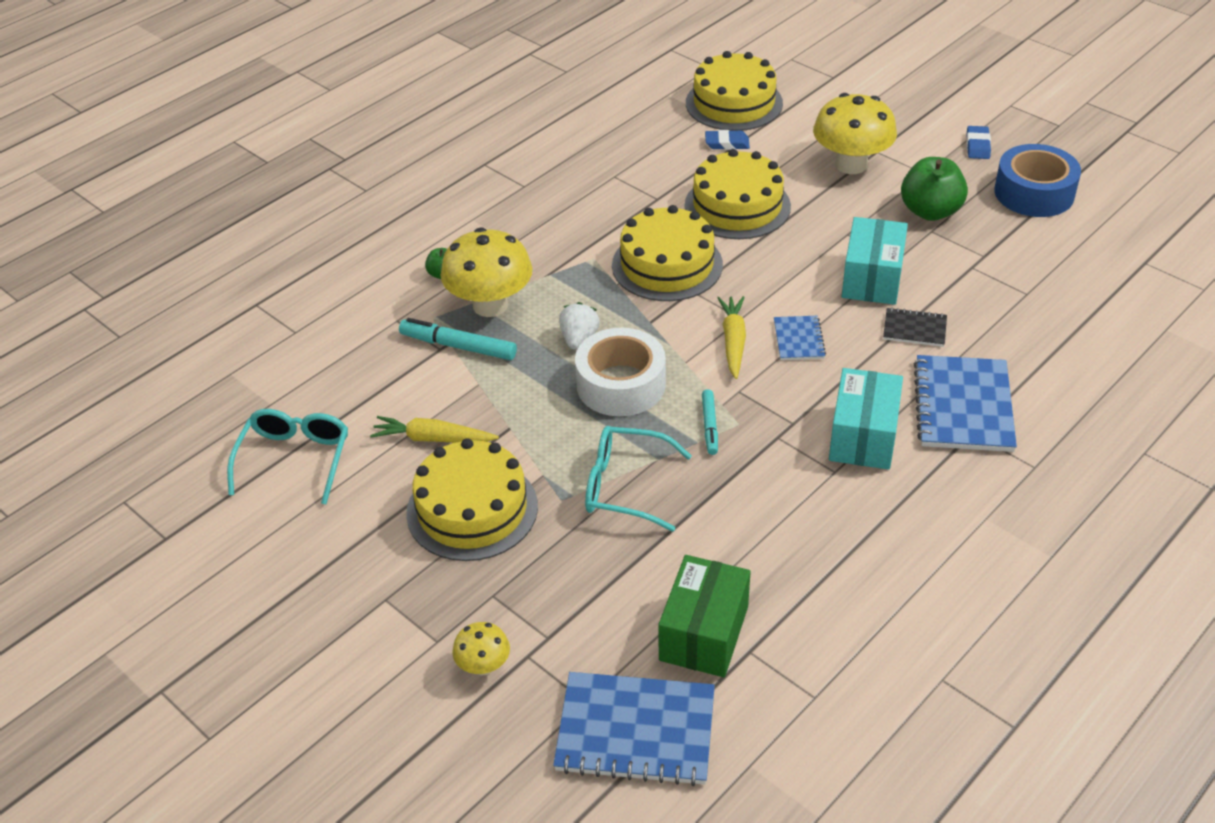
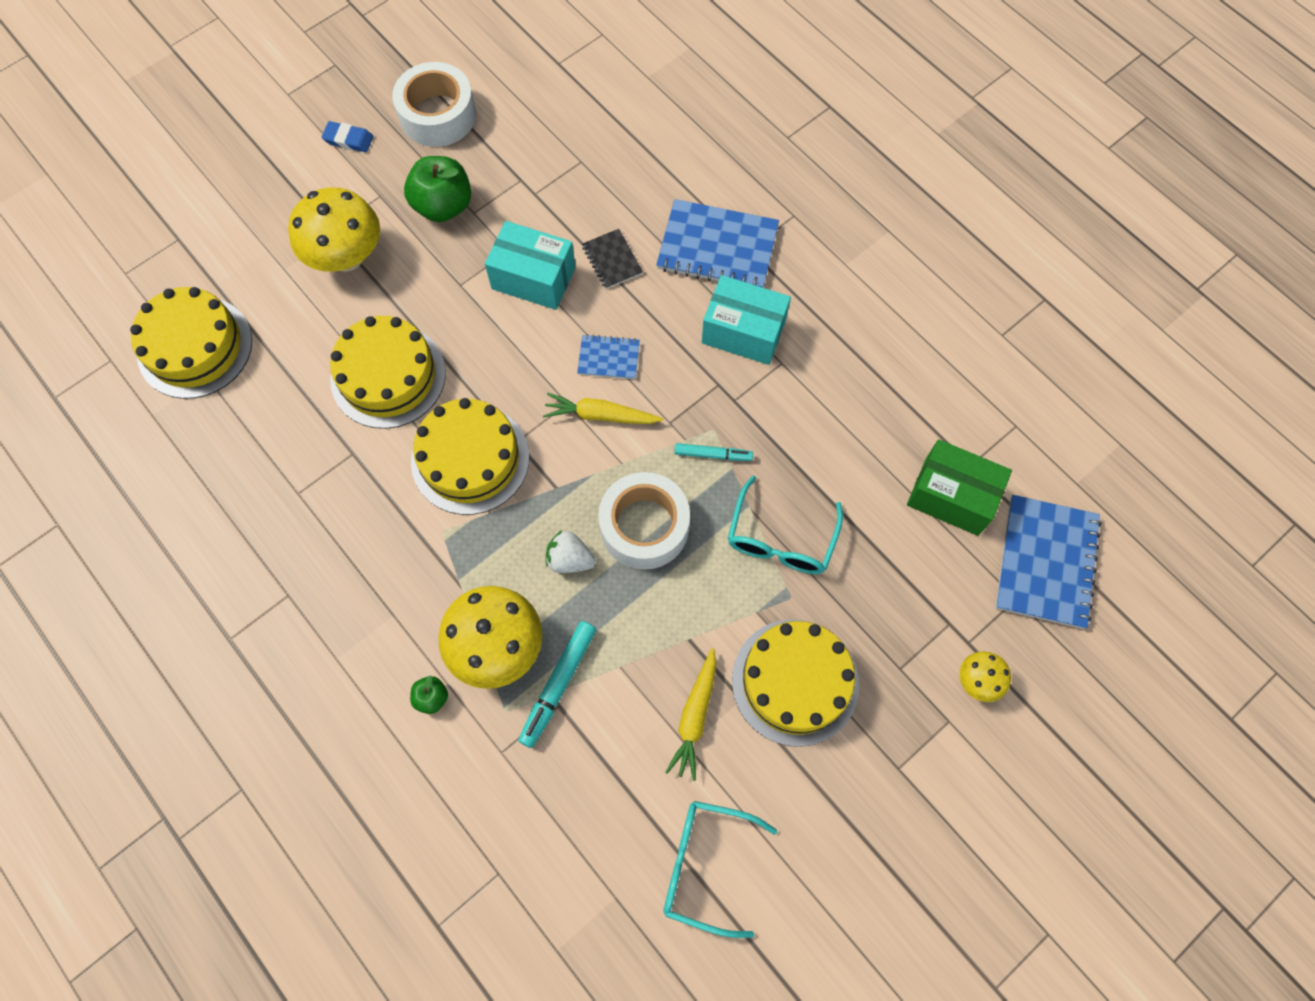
camera: 85 degrees left, 25 degrees up
(727, 143) = (272, 367): blue eraser -> none
(914, 329) = (612, 260): black notebook -> black notebook turned 45 degrees counterclockwise
(1034, 193) = (438, 115): blue tape -> white tape

